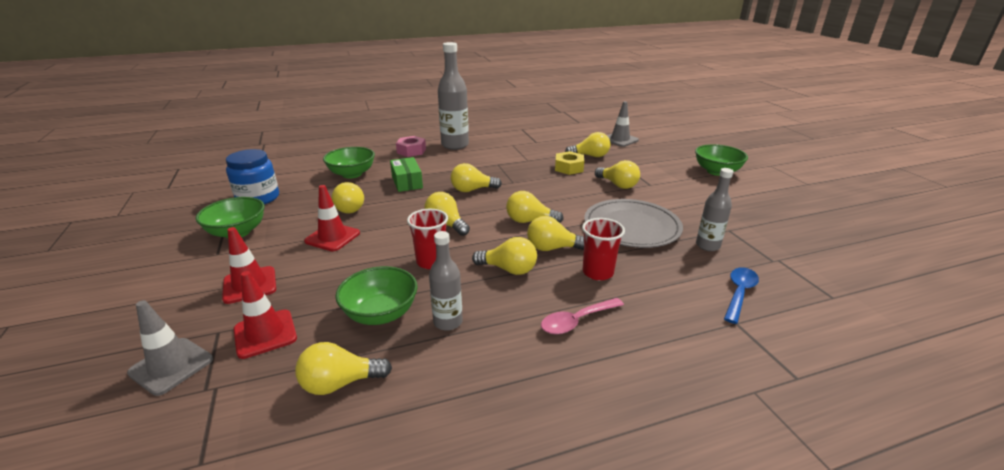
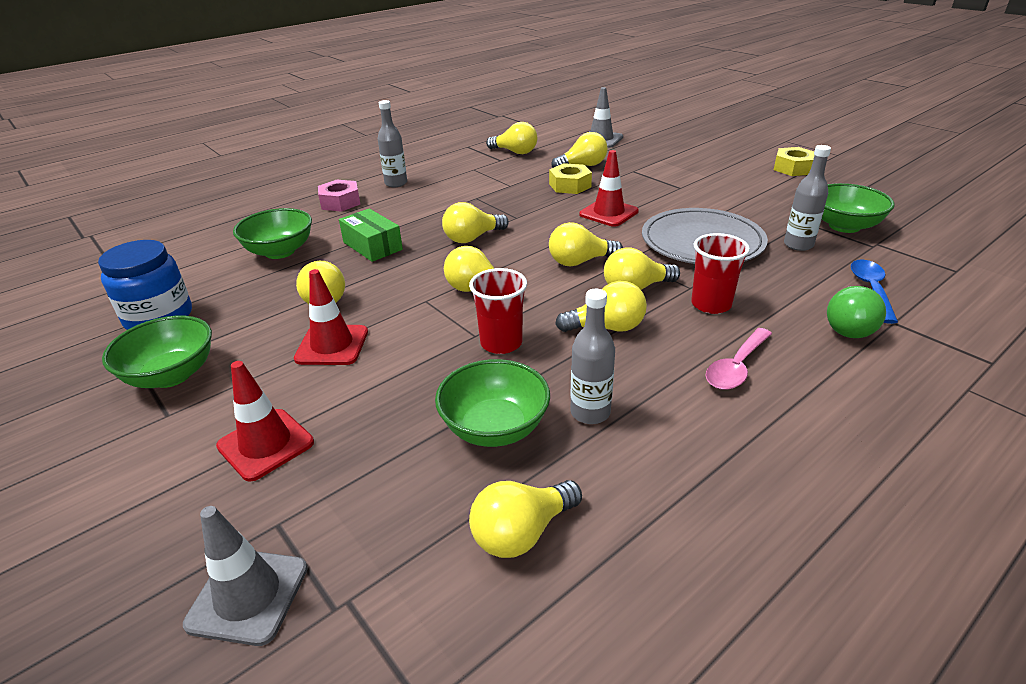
camera: 20 degrees left, 5 degrees up
(265, 334) = (354, 504): red traffic cone -> red traffic cone (608, 213)
(455, 145) = (396, 183): grey bottle -> grey bottle, size x0.58
(618, 185) = (645, 195): yellow light bulb -> yellow light bulb (515, 152)
(693, 316) = (848, 326): none -> green light bulb
(716, 171) = (738, 158): green bowl -> green bowl (844, 226)
(757, 187) = (793, 168): none -> yellow nut

